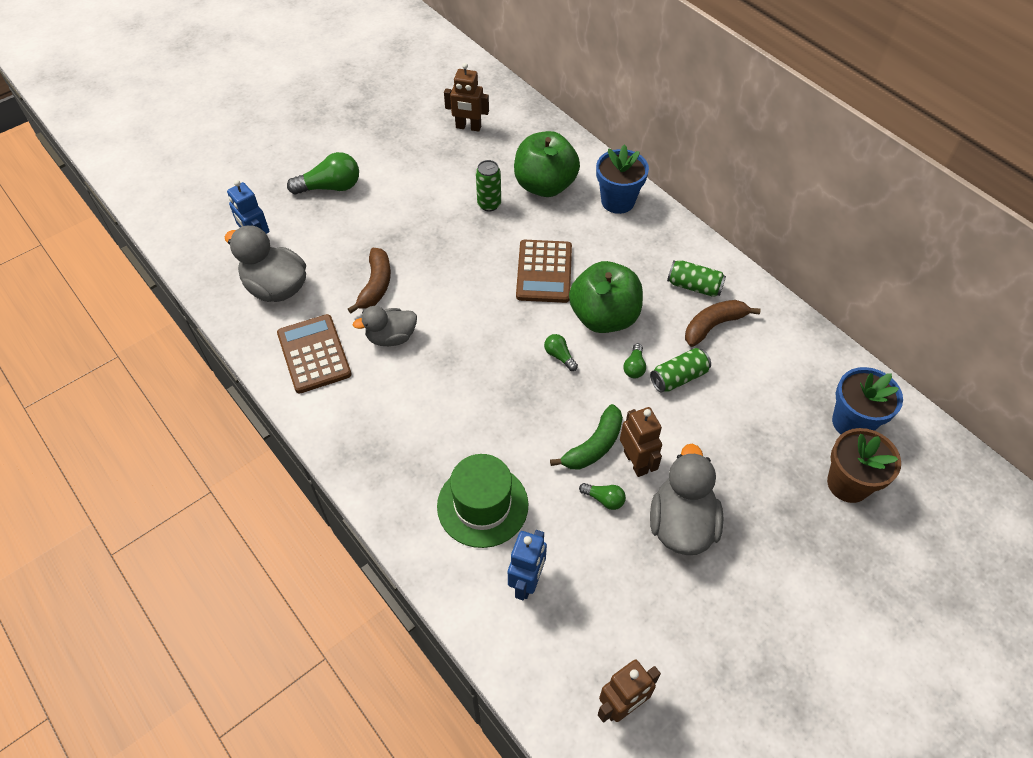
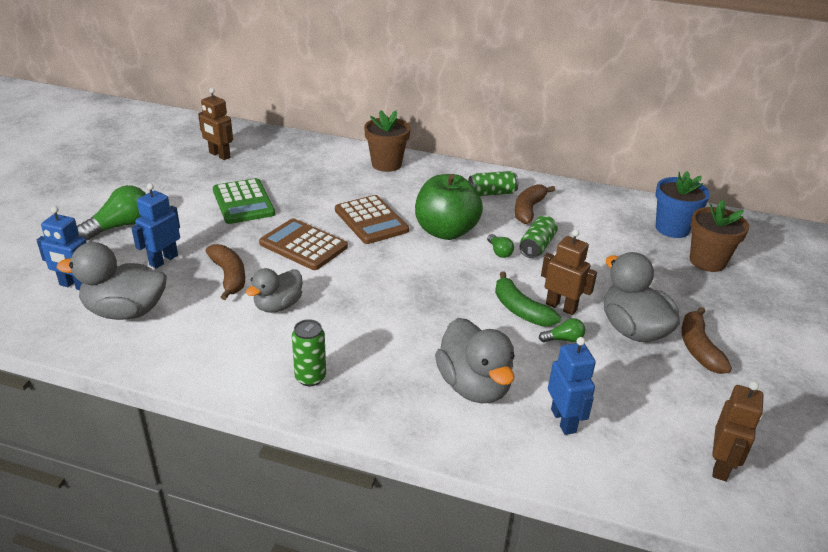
camera: 35 degrees left, 20 degrees down
(314, 354) = (211, 345): brown calculator -> brown calculator (303, 245)
(338, 243) = (163, 260): none -> blue robot
(447, 199) = (243, 202): none -> green calculator
(468, 127) = (219, 155): brown robot -> brown robot turned 60 degrees clockwise
(482, 505) = (474, 386): green hat -> grey duck
(489, 204) = (283, 195): green can -> green can (310, 377)
(545, 185) = (320, 171): green apple -> none
(559, 356) = (436, 266): green light bulb -> none
(594, 446) = (520, 310): green banana -> green banana turned 135 degrees clockwise
(617, 201) = (386, 164): blue flower pot -> brown flower pot
(727, 579) = (698, 348): none -> brown banana

